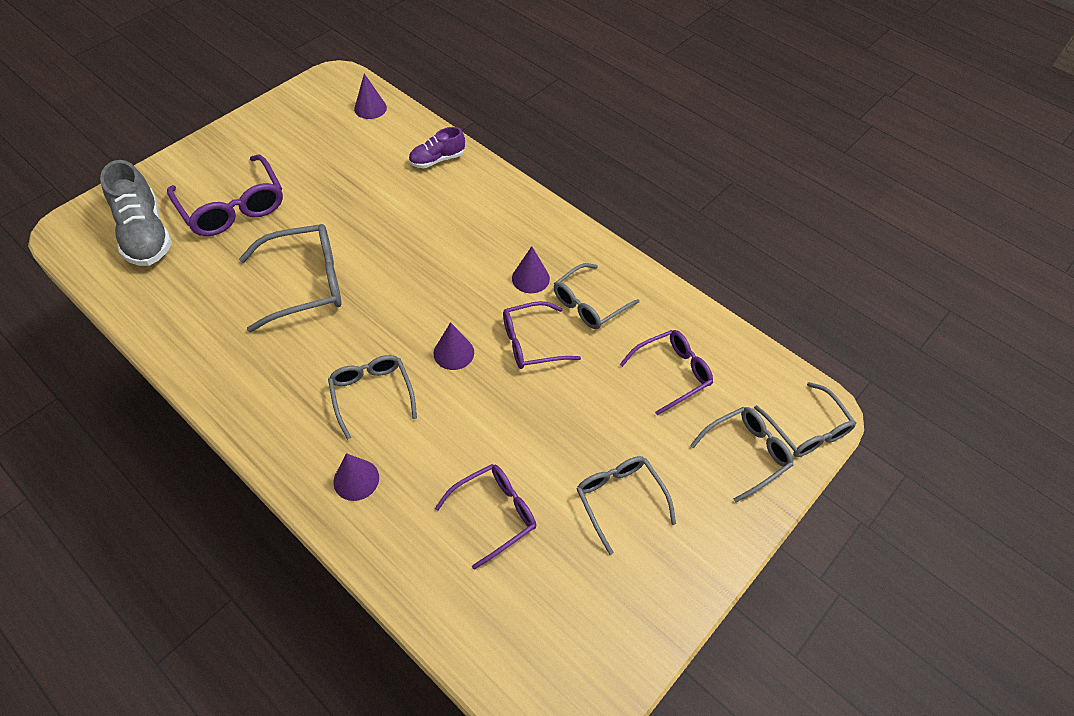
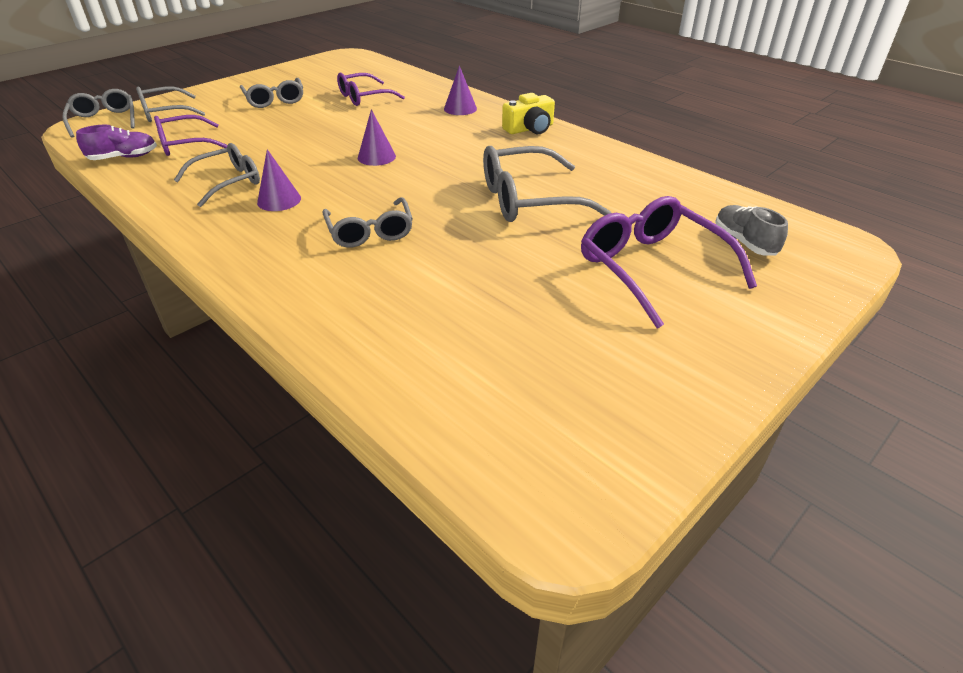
camera: 175 degrees left, 15 degrees down
(145, 234) = (744, 242): grey shoe -> grey shoe, size x0.58
(273, 422) = (529, 129): none -> yellow camera
(370, 108) = (476, 427): purple cone -> none
(372, 394) = (451, 139): grey glasses -> grey glasses (370, 232)
(437, 160) = (359, 326): purple shoe -> purple shoe (124, 157)
(531, 343) = (301, 161): purple glasses -> none

